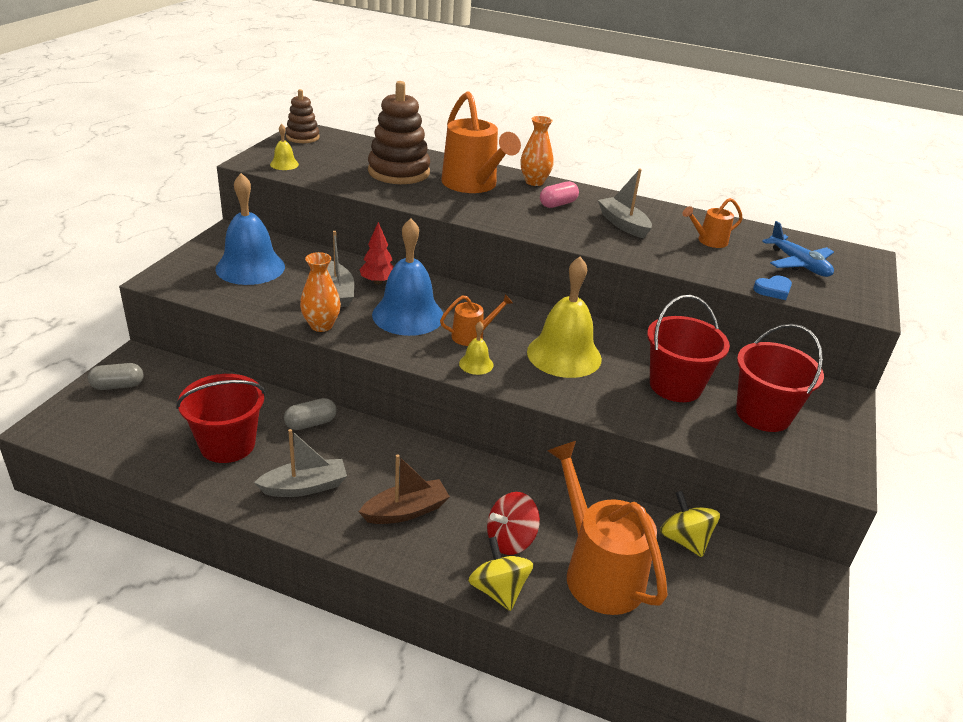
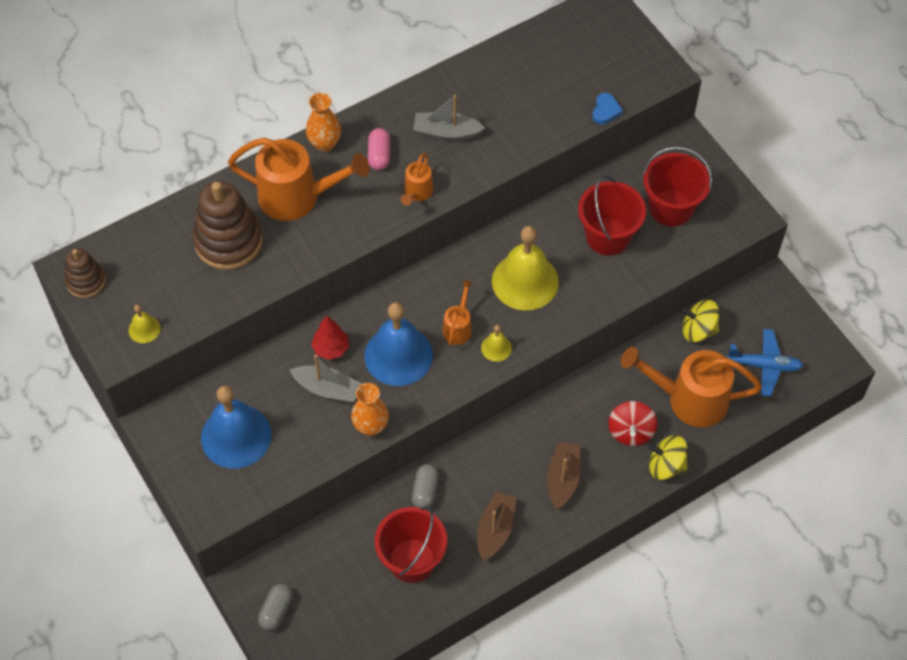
camera: 50 degrees left, 25 degrees up
(305, 487) = (495, 530): grey boat -> brown boat
(708, 241) = (513, 93): orange watering can -> orange watering can (417, 193)
(798, 264) = (585, 61): blue plane -> blue plane (764, 365)

